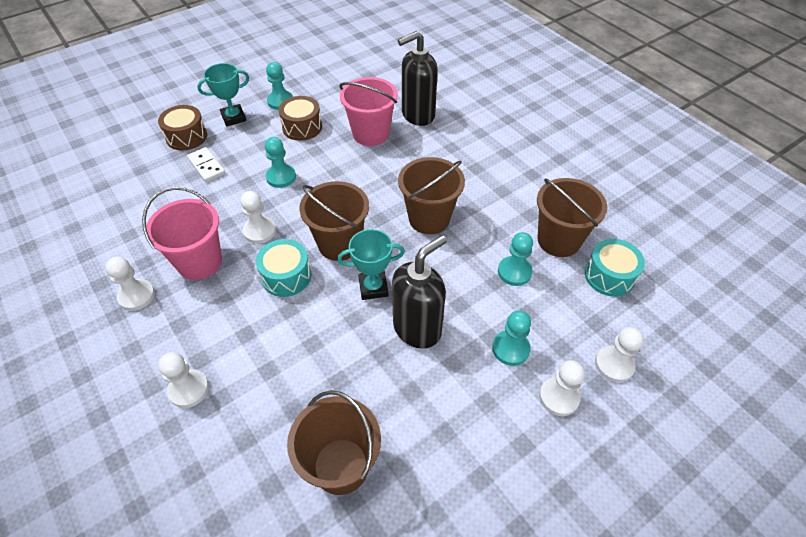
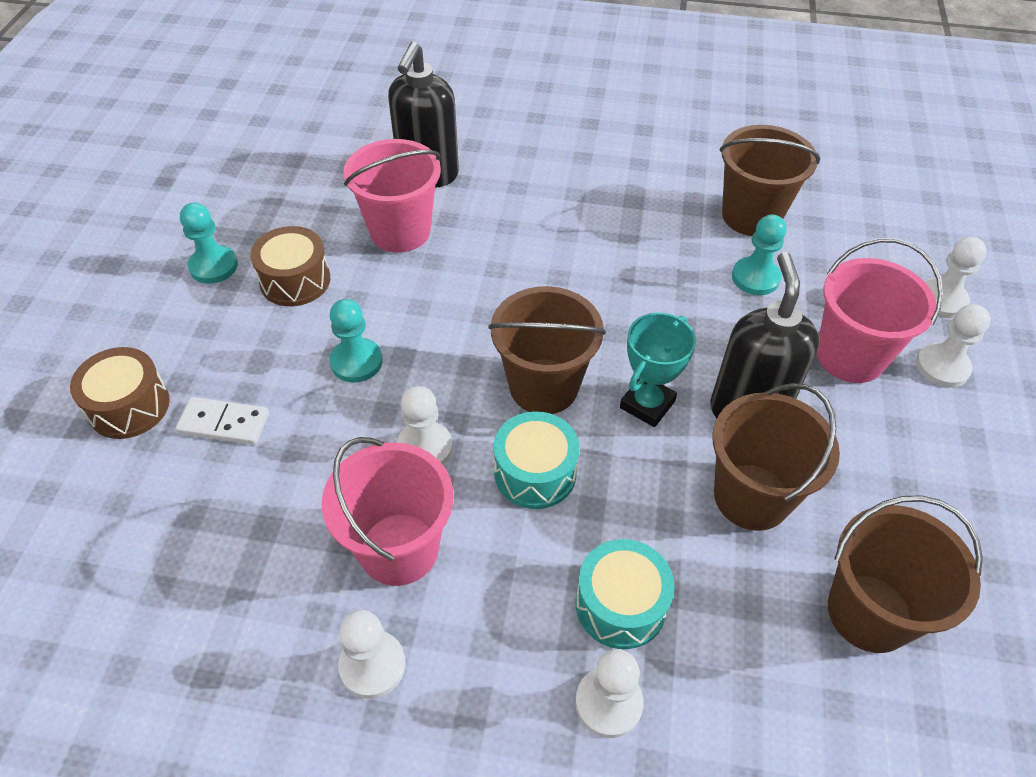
camera: 45 degrees left, 0 degrees up
(233, 118) = (170, 332): turquoise trophy -> none
(429, 218) = (601, 284): brown bucket -> brown bucket (751, 497)
(510, 349) = (850, 356): turquoise pawn -> pink bucket
(609, 276) = (835, 219): turquoise drum -> turquoise drum (620, 604)

